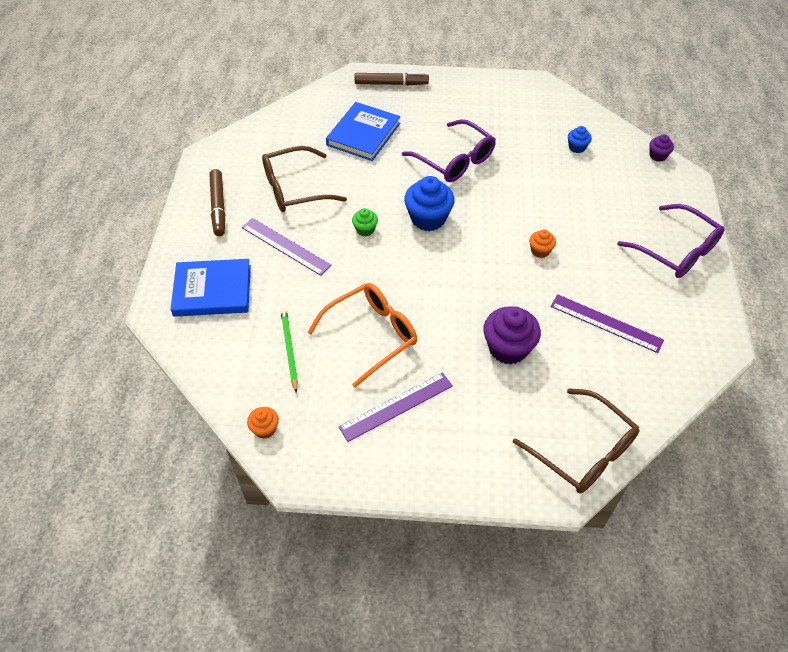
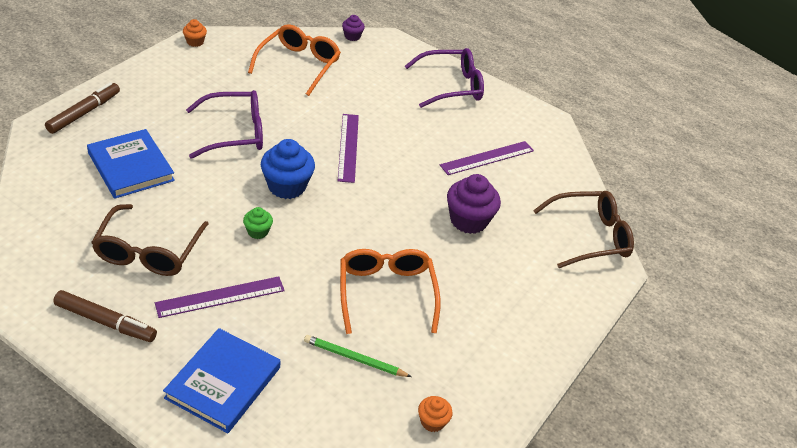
camera: 65 degrees left, 10 degrees down
(396, 406) = (474, 317): purple ruler -> purple ruler (348, 147)
(540, 251) = (387, 147): orange cupcake -> orange cupcake (195, 42)
(577, 147) = (298, 65): blue cupcake -> orange glasses

